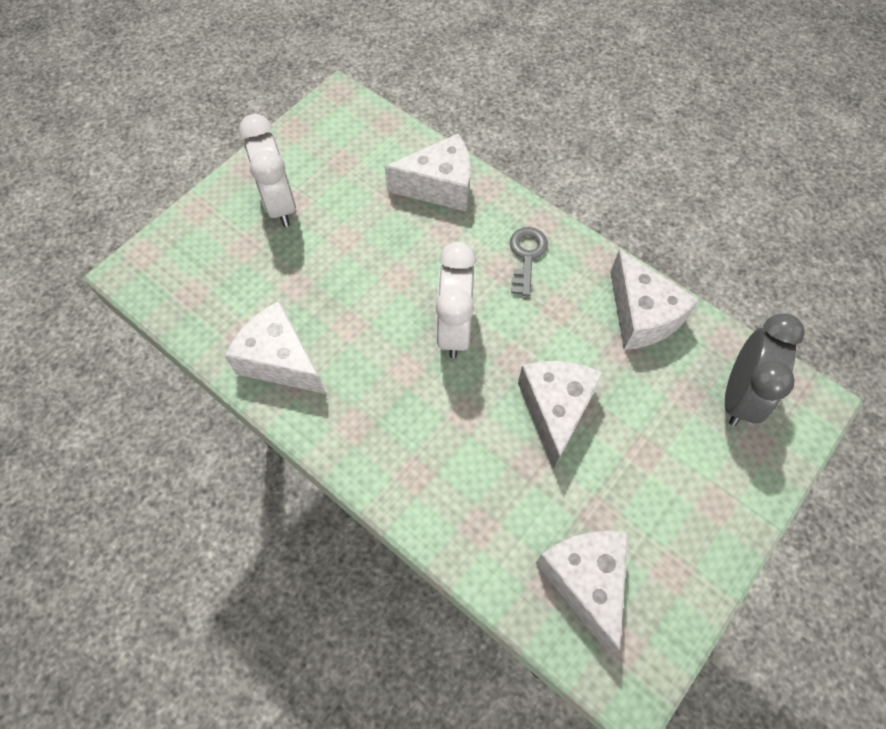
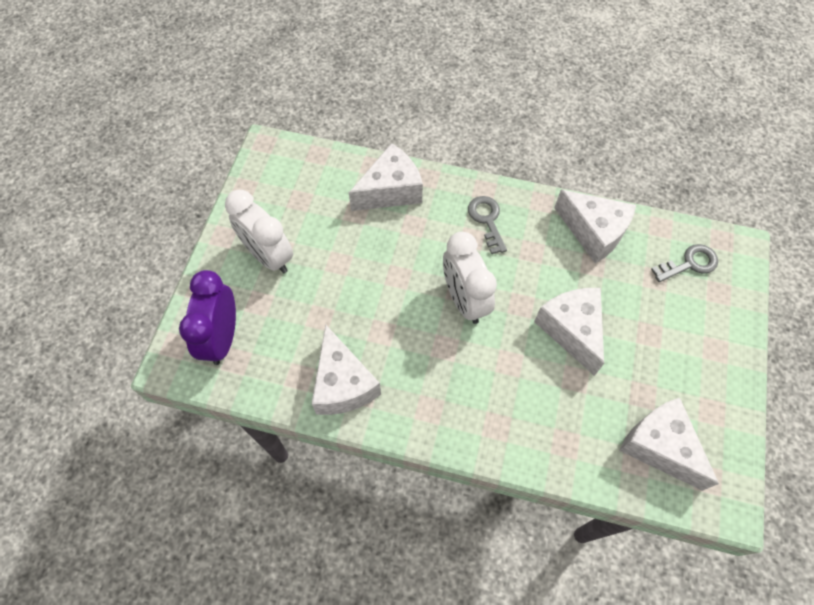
camera: 25 degrees left, 0 degrees up
(191, 266) = (222, 338): none -> purple clock
(280, 360) = (343, 384): white cheese -> white cheese turned 120 degrees counterclockwise
(738, 395) = (689, 263): grey clock -> grey key

